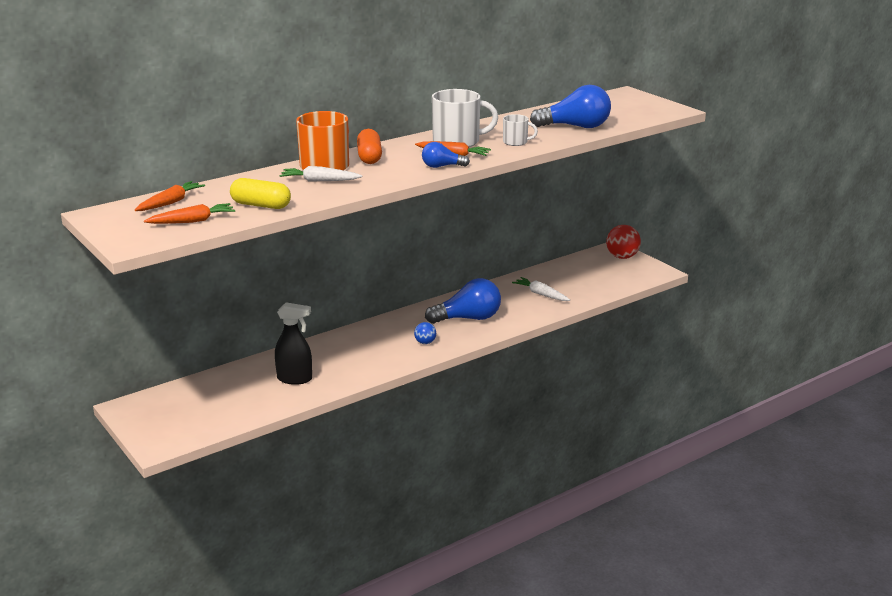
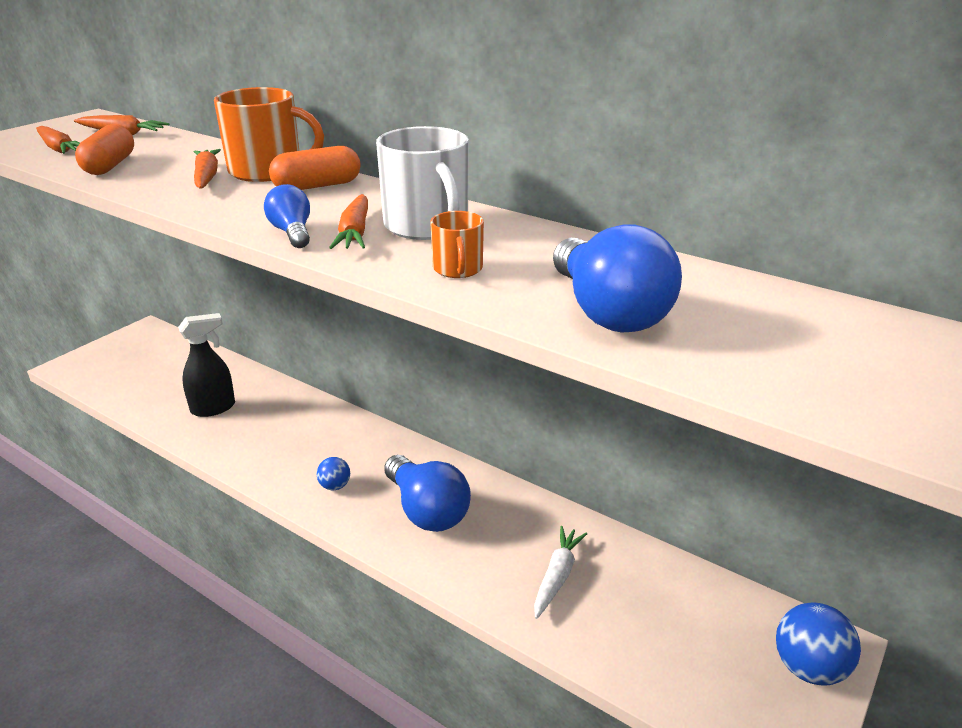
camera: 70 degrees right, 5 degrees up
(261, 205) = (110, 166): yellow capsule -> orange capsule
(295, 379) = (213, 408): black spray bottle -> black spray bottle turned 105 degrees counterclockwise
(319, 181) = (207, 177): white carrot -> orange carrot
(516, 142) = (458, 269): white mug -> orange mug
(622, 257) = (808, 668): red ball -> blue ball

